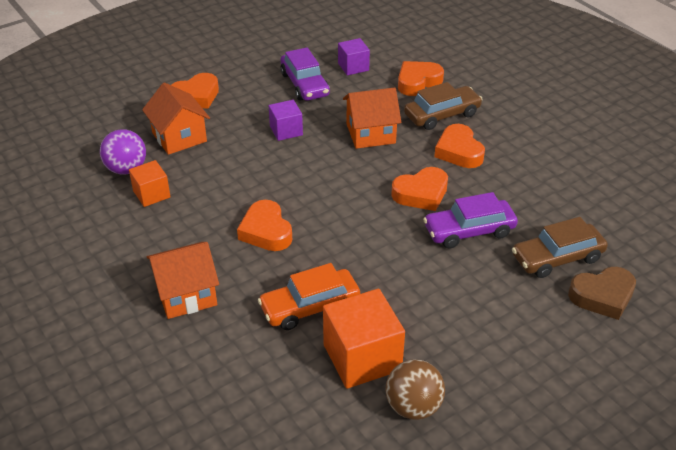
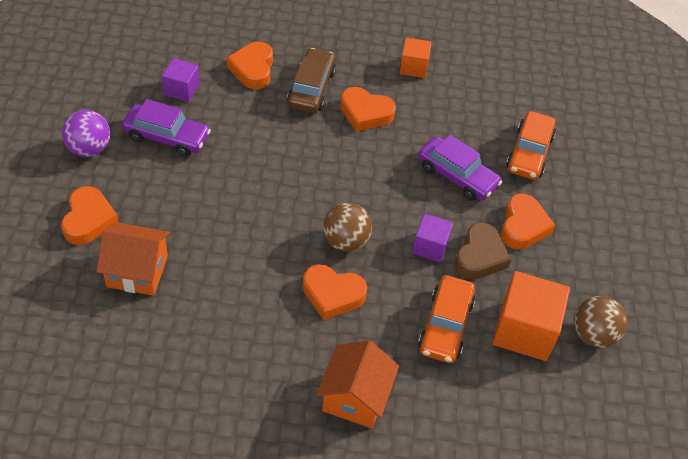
camera: 55 degrees left, 10 degrees up
(126, 169) = (139, 339): purple ball -> purple ball (89, 149)
(151, 194) = (198, 342): orange cube -> orange cube (413, 67)
(286, 130) = (217, 193): purple cube -> purple cube (430, 247)
(323, 210) = (345, 241): none -> brown ball
(370, 133) = (284, 145): orange house -> none
(421, 193) = (389, 171): orange heart -> orange heart (523, 226)
(469, 231) = (457, 176): purple car -> purple car turned 75 degrees counterclockwise
(557, 258) = (529, 153): brown car -> orange car
(602, 296) = (584, 160): brown heart -> brown heart (480, 256)

